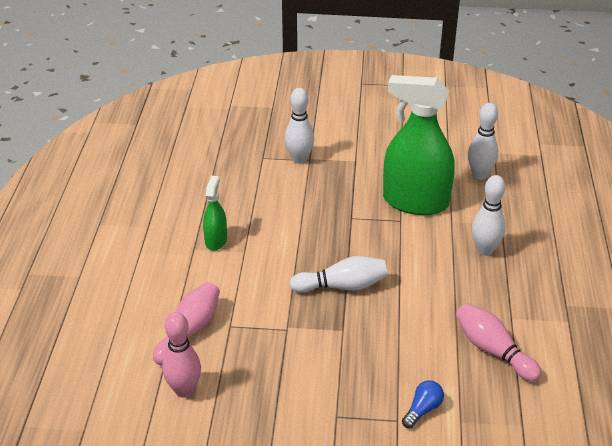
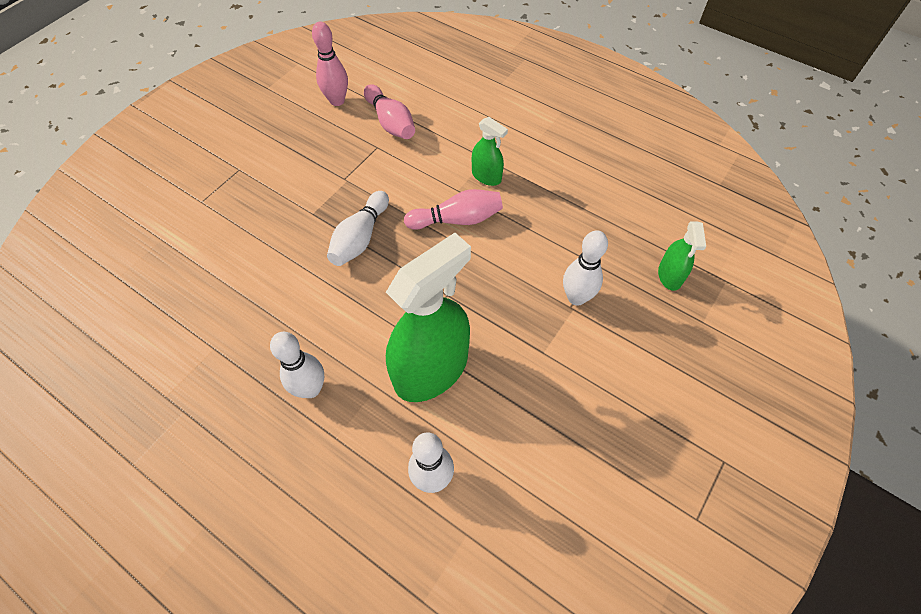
camera: 120 degrees right, 20 degrees up
(245, 126) = (669, 275): none -> green spray bottle
(422, 410) = (193, 221): blue light bulb -> none
(493, 350) = (196, 306): pink bowling pin -> pink bowling pin (457, 219)

